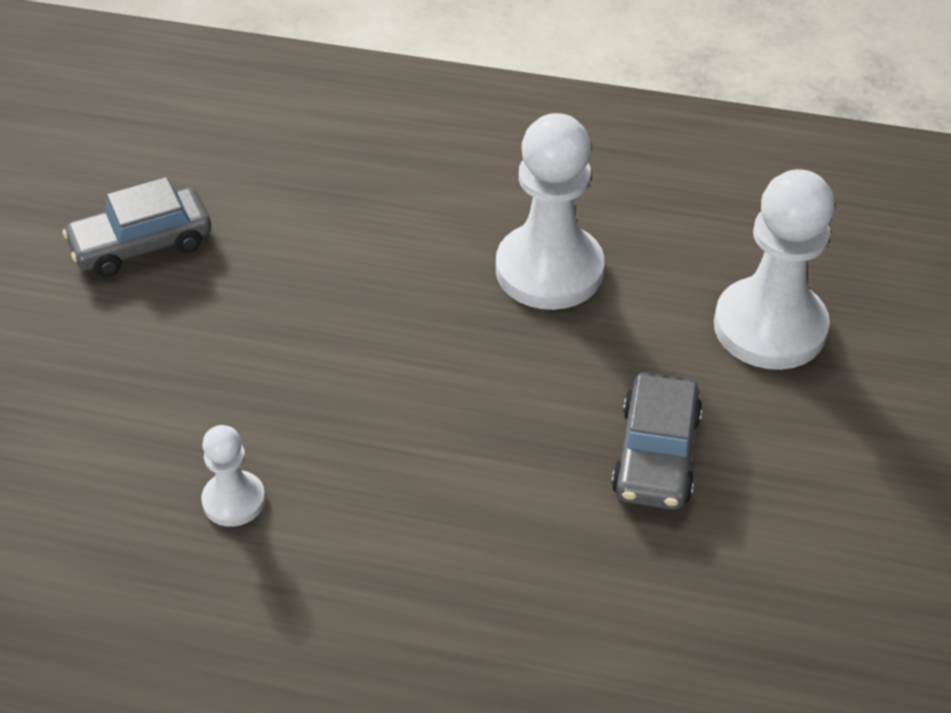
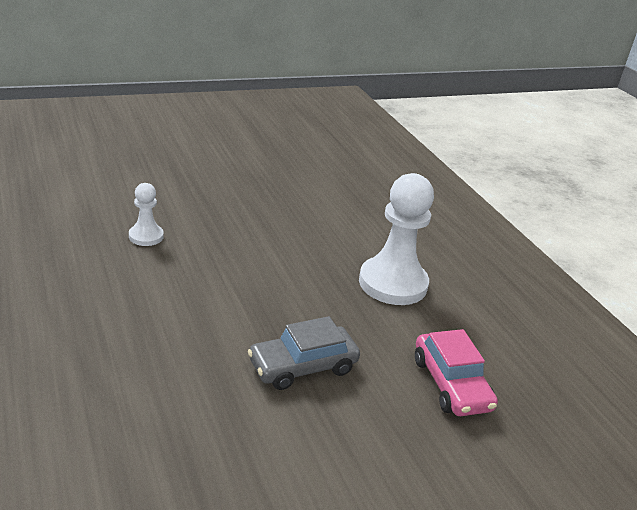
camera: 50 degrees right, 15 degrees down
(142, 244) = (270, 166): grey car -> none
(769, 327) = (451, 384): white pawn -> pink car

